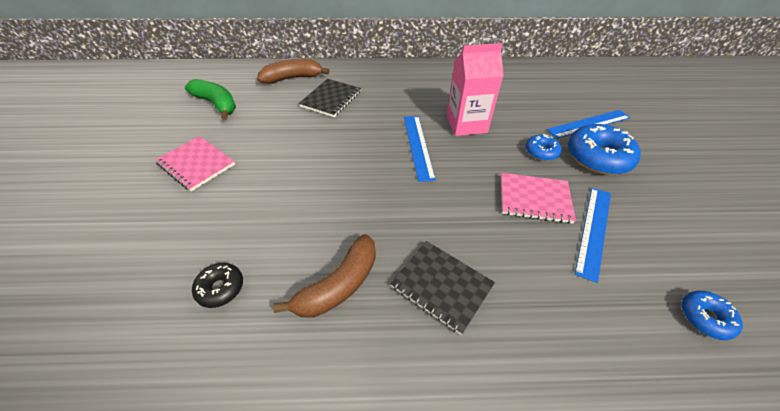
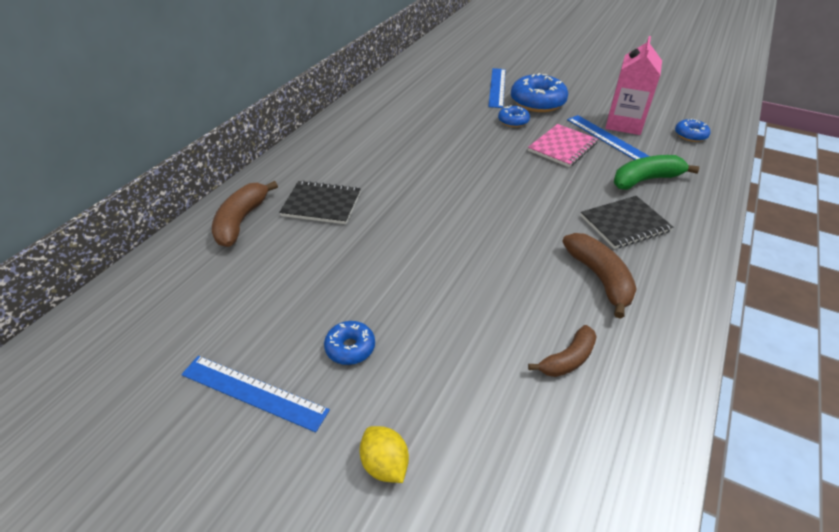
camera: 60 degrees left, 5 degrees down
(101, 215) = (385, 464): none -> yellow lemon
(196, 164) = (350, 348): pink notebook -> blue donut
(217, 104) = (227, 304): green banana -> green banana (645, 180)
(220, 288) = (567, 359): black donut -> brown banana
(331, 99) = (321, 204): black notebook -> black notebook turned 45 degrees counterclockwise
(418, 146) = (455, 176): blue ruler -> blue ruler (254, 392)
(466, 124) = (447, 139): pink carton -> pink carton (624, 124)

